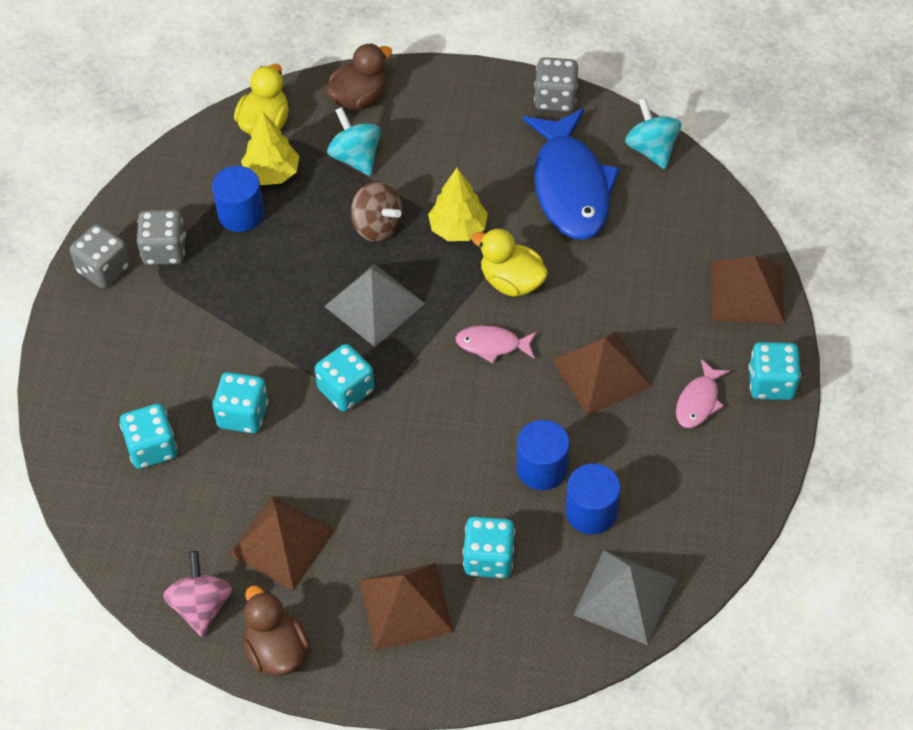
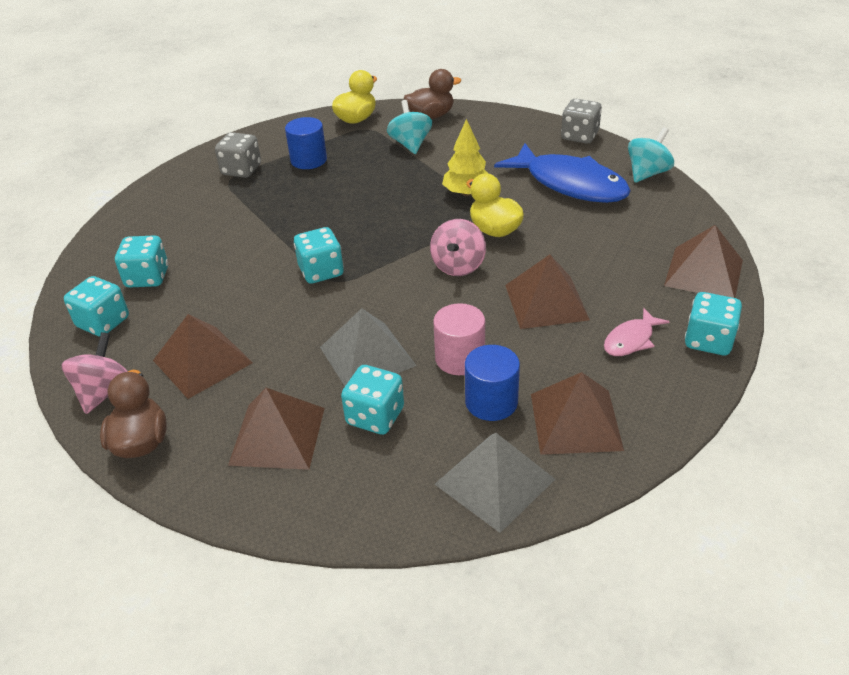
camera: 20 degrees right, 15 degrees down
(104, 269) = (192, 173): grey dice -> none
(243, 415) = (230, 271): turquoise dice -> turquoise dice (103, 322)
(272, 173) = (345, 143): yellow tree -> none
(374, 304) = (376, 225): grey pyramid -> grey pyramid (367, 356)
(377, 226) = (404, 182): brown spinning top -> none
(492, 345) = (458, 266): pink fish -> pink spinning top
(542, 468) = (460, 358): blue cylinder -> pink cylinder
(570, 187) = (570, 184): blue fish -> blue fish turned 60 degrees counterclockwise
(651, 149) = (647, 173): turquoise spinning top -> turquoise spinning top turned 45 degrees clockwise
(675, 512) = (575, 421): none -> brown pyramid

